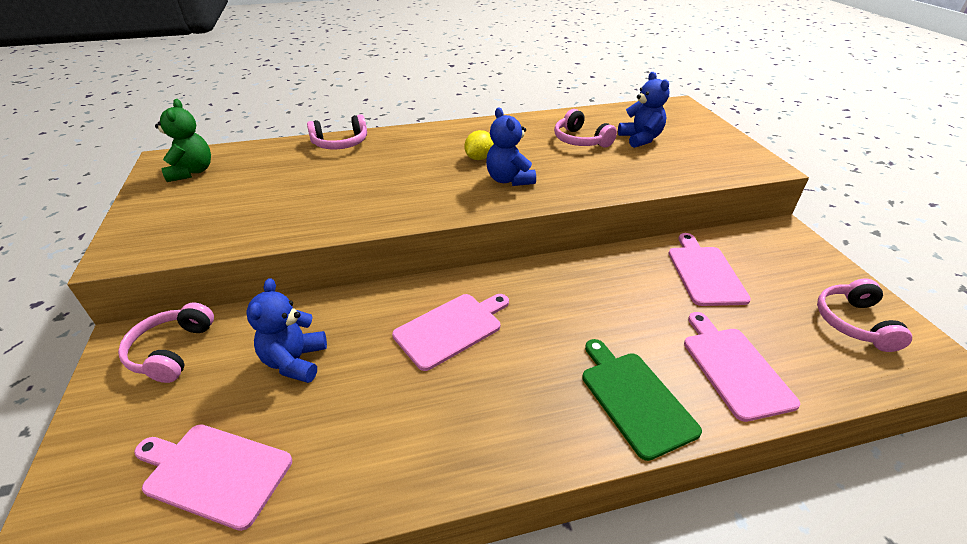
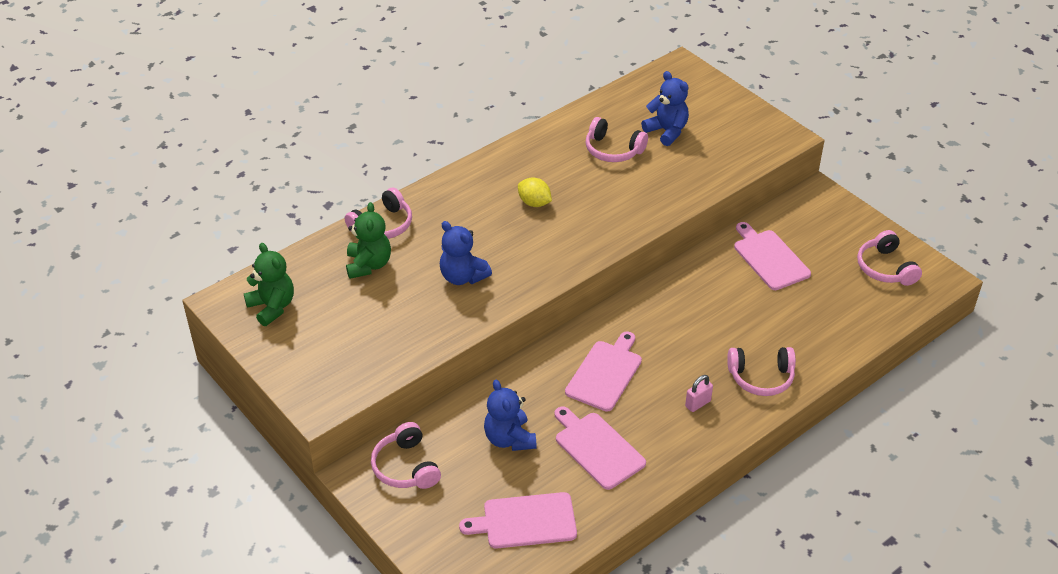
camera: 25 degrees left, 5 degrees up
(298, 164) = (368, 265): none -> green teddy bear
(479, 158) = (534, 203): yellow lemon -> yellow lemon turned 60 degrees counterclockwise
(509, 180) = (580, 221): blue teddy bear -> blue teddy bear (463, 277)
(534, 402) = (698, 403): none -> pink padlock
(634, 399) = (761, 378): green cutting board -> pink headphones
(734, 368) = (816, 333): pink cutting board -> pink cutting board (597, 448)

